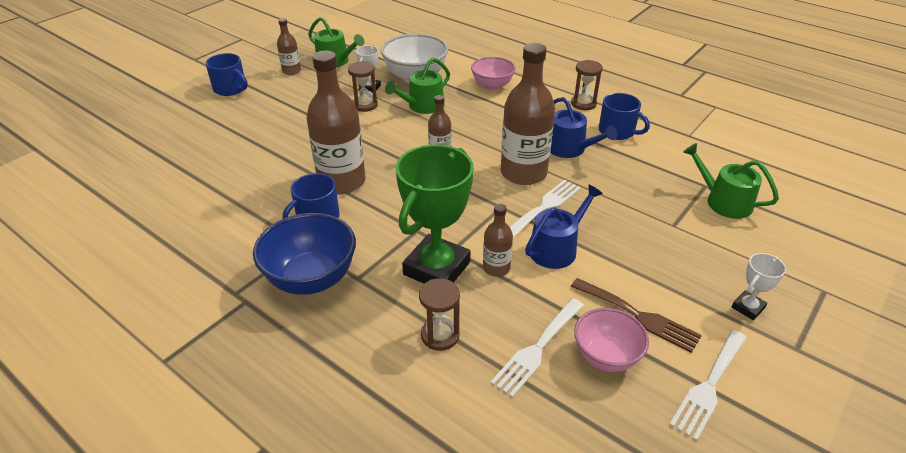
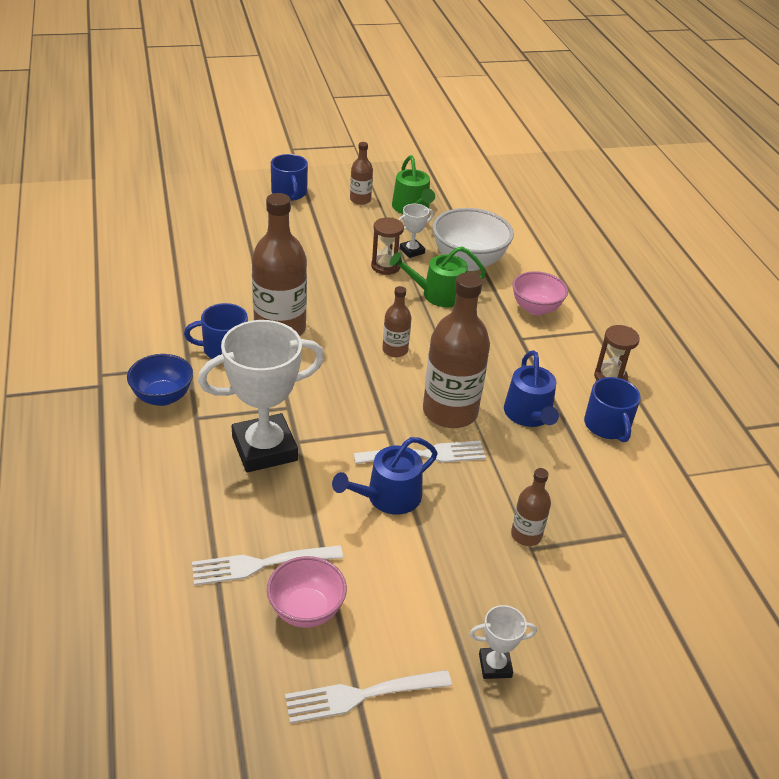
camera: 35 degrees right, 0 degrees up
(311, 279) = (162, 397): blue bowl -> blue bowl, size x0.65
(436, 268) = (264, 448): green trophy -> white trophy
(440, 335) = (200, 502): brown hourglass -> none
(496, 268) = (312, 480): brown bottle -> brown bottle (526, 535)
(557, 248) = (388, 497): blue watering can -> blue watering can turned 150 degrees clockwise
(639, 316) = (380, 600): brown fork -> none
(723, 201) = (621, 561): green watering can -> none

